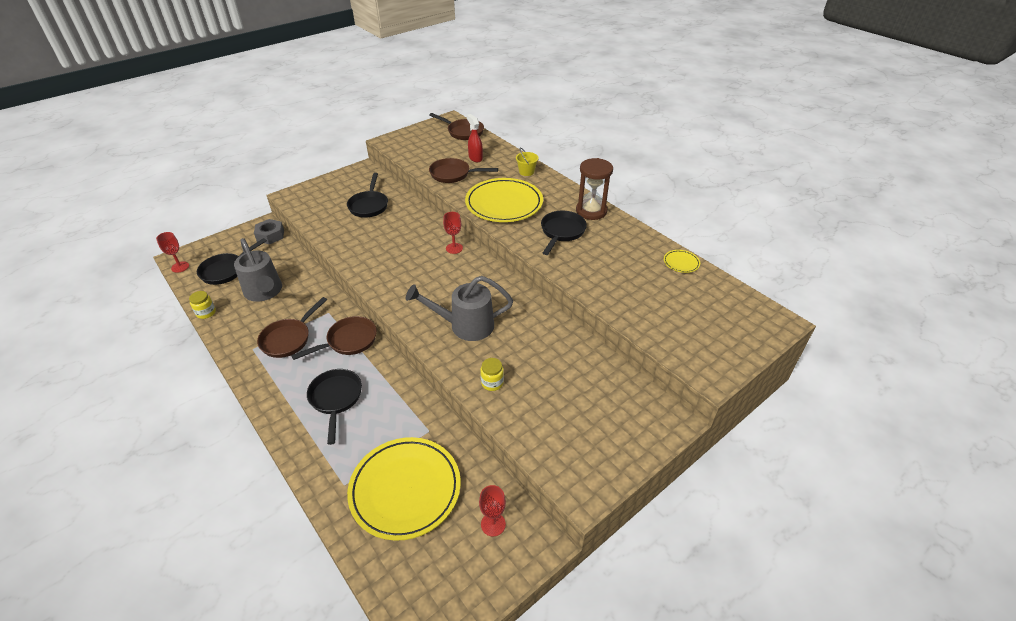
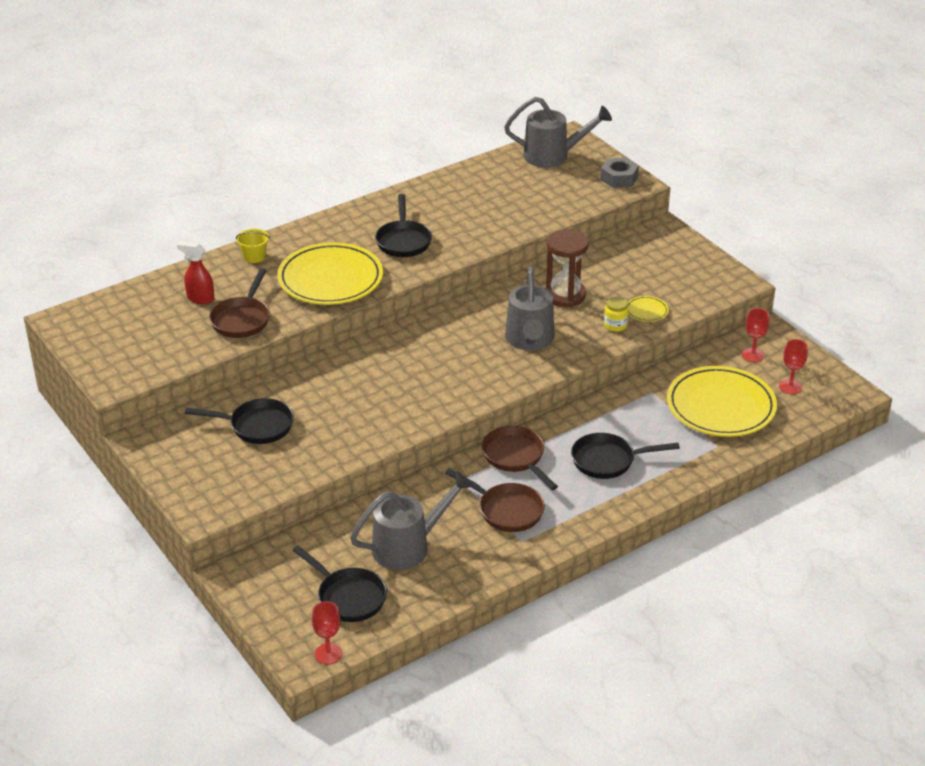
camera: 85 degrees left, 5 degrees down
(206, 313) = (445, 600): yellow jar -> none
(270, 235) = (264, 560): grey nut -> grey nut (619, 178)
(454, 248) = (381, 346): red goblet -> red goblet (790, 387)
(463, 132) = (111, 308): brown pan -> none
(475, 158) = (200, 298): red spray bottle -> red spray bottle turned 45 degrees clockwise
(561, 232) = (403, 241): black pan -> black pan turned 120 degrees counterclockwise
(591, 211) = (363, 216): brown hourglass -> brown hourglass (565, 295)
(681, 263) = (474, 172): yellow plate -> yellow plate (646, 311)
(735, 312) = (553, 156): none -> grey watering can

